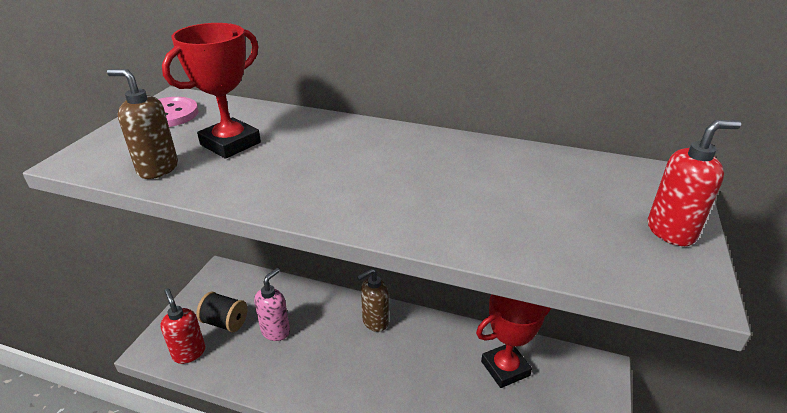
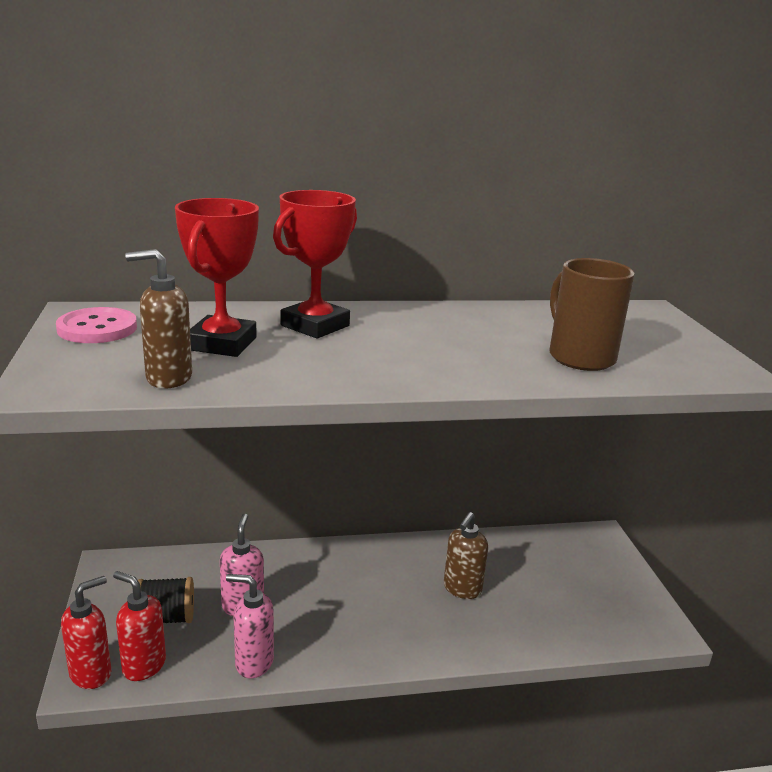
camera: 30 degrees left, 10 degrees down
(252, 378) = (253, 662): none -> pink soap dispenser
(375, 322) = (355, 562): brown soap dispenser -> brown soap dispenser (462, 589)
(505, 368) = (519, 563): red trophy -> red trophy (315, 326)
(519, 222) = (579, 357): none -> brown mug
(671, 232) = (690, 343): red soap dispenser -> red soap dispenser (91, 673)

